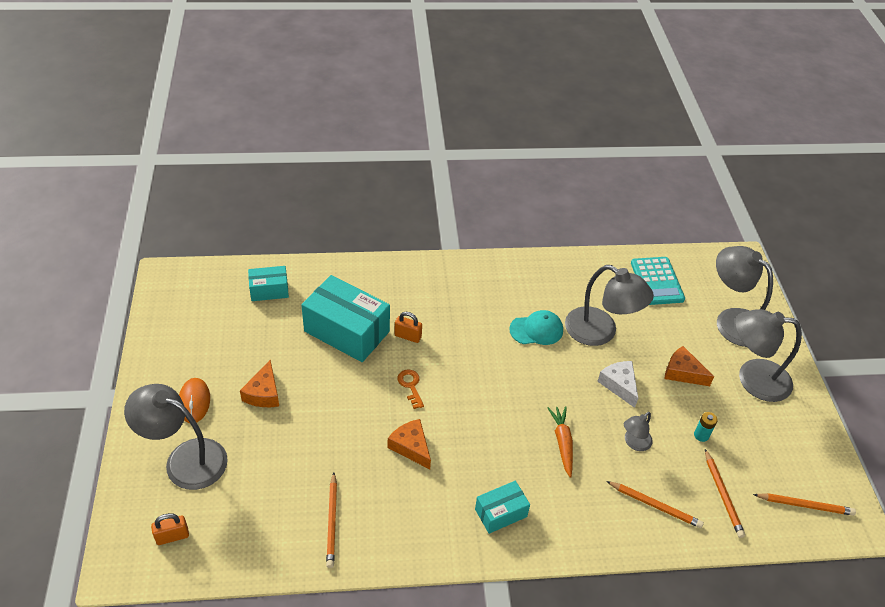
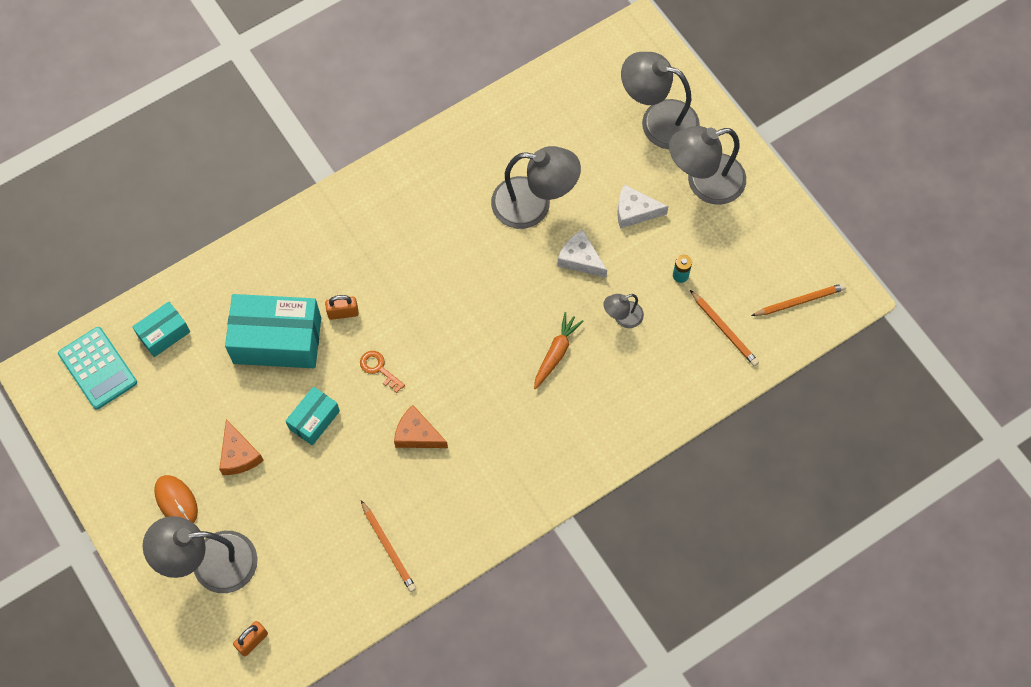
camera: 25 degrees left, 20 degrees up
(501, 513) = (535, 456): turquoise box -> turquoise box (314, 420)
(536, 330) = (468, 236): turquoise cap -> none
(562, 443) = (556, 353): orange carrot -> orange carrot turned 60 degrees clockwise
(634, 443) = (622, 317): grey lamp -> grey lamp turned 45 degrees clockwise
(655, 505) = (669, 373): orange pencil -> none
(656, 281) = (562, 108): turquoise calculator -> turquoise calculator (97, 368)
(682, 372) = (635, 211): orange cheese -> white cheese

